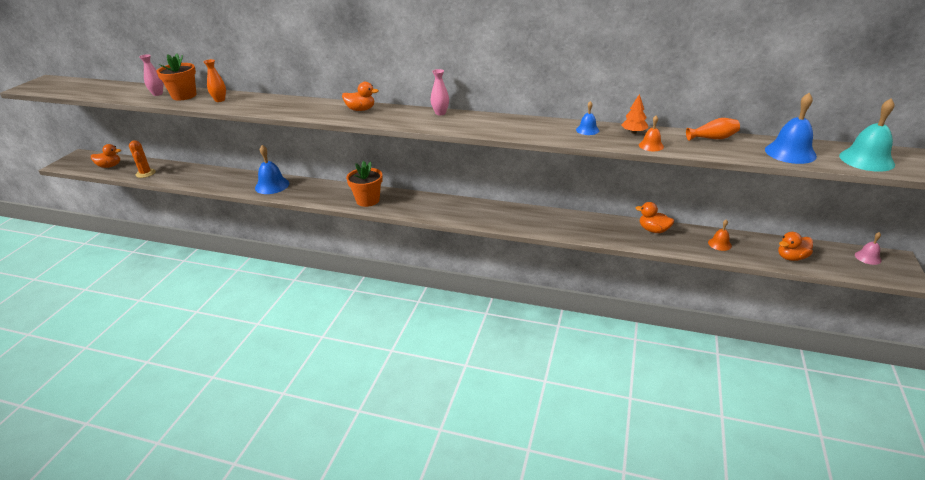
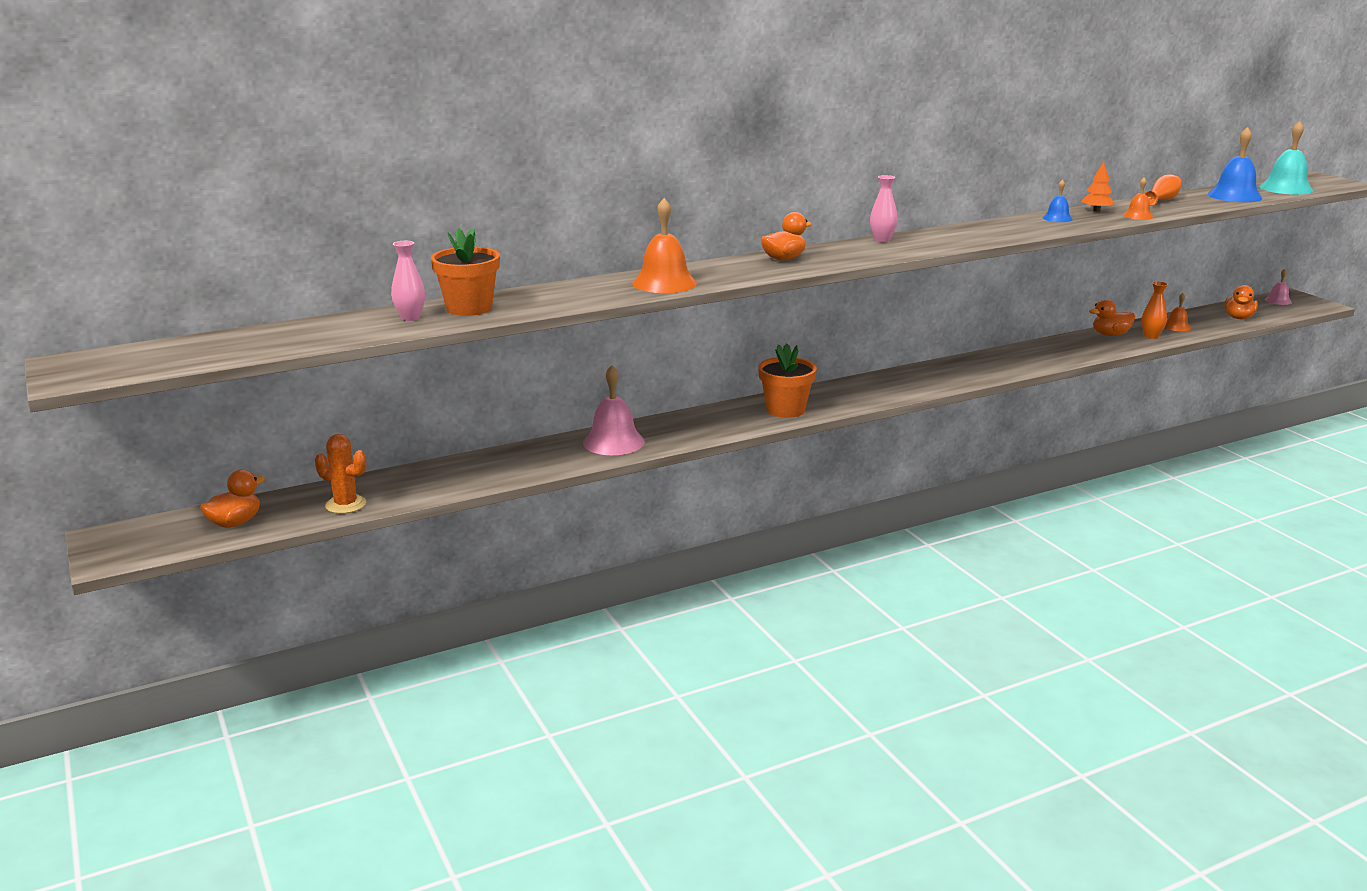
camera: 45 degrees left, 10 degrees down
(220, 100) = (550, 297): orange vase -> orange vase (1151, 336)
(272, 185) = (613, 442): blue bell -> pink bell
(276, 107) = (664, 283): none -> orange bell

